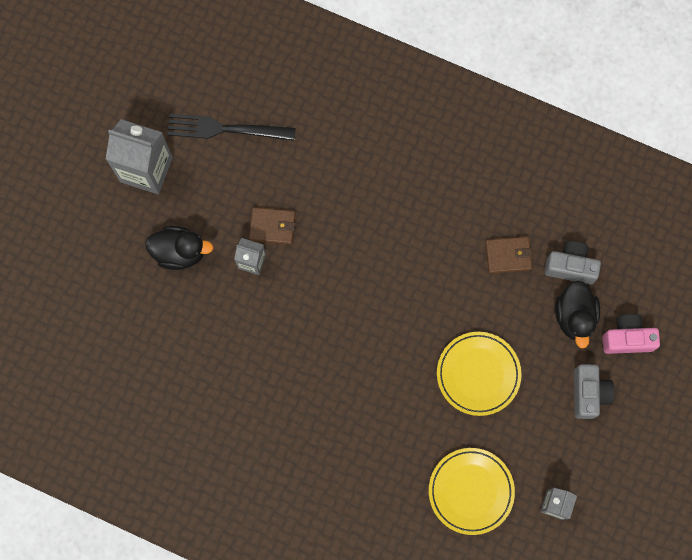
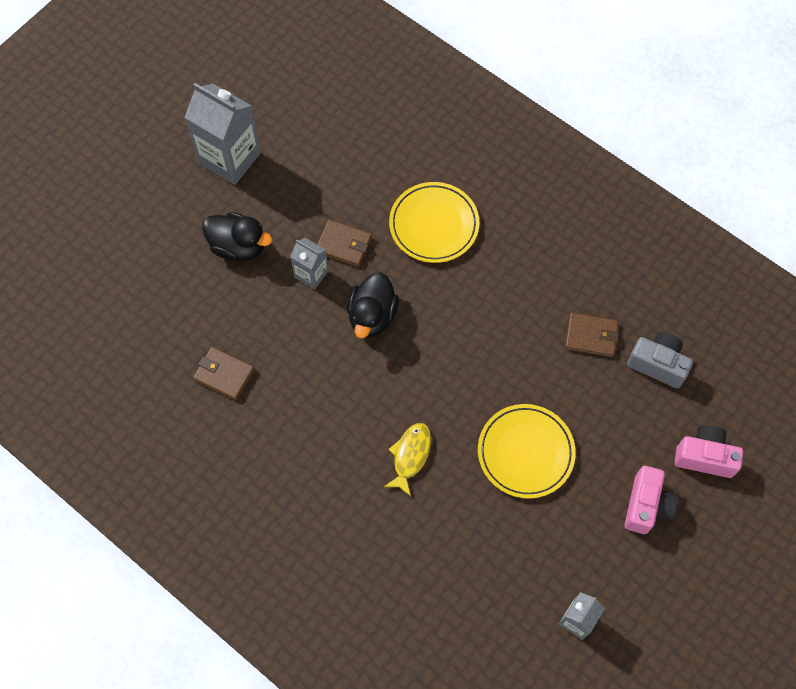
camera: 15 degrees right, 10 degrees down
(203, 373) = (224, 375): none -> brown wallet
(224, 129) = (323, 139): black fork -> none
(382, 403) = (410, 456): none -> yellow fish
(471, 491) = (484, 579): yellow plate -> yellow plate (434, 225)
(574, 316) = (650, 418): black duck -> black duck (372, 316)
(588, 393) = (646, 506): grey camera -> pink camera

